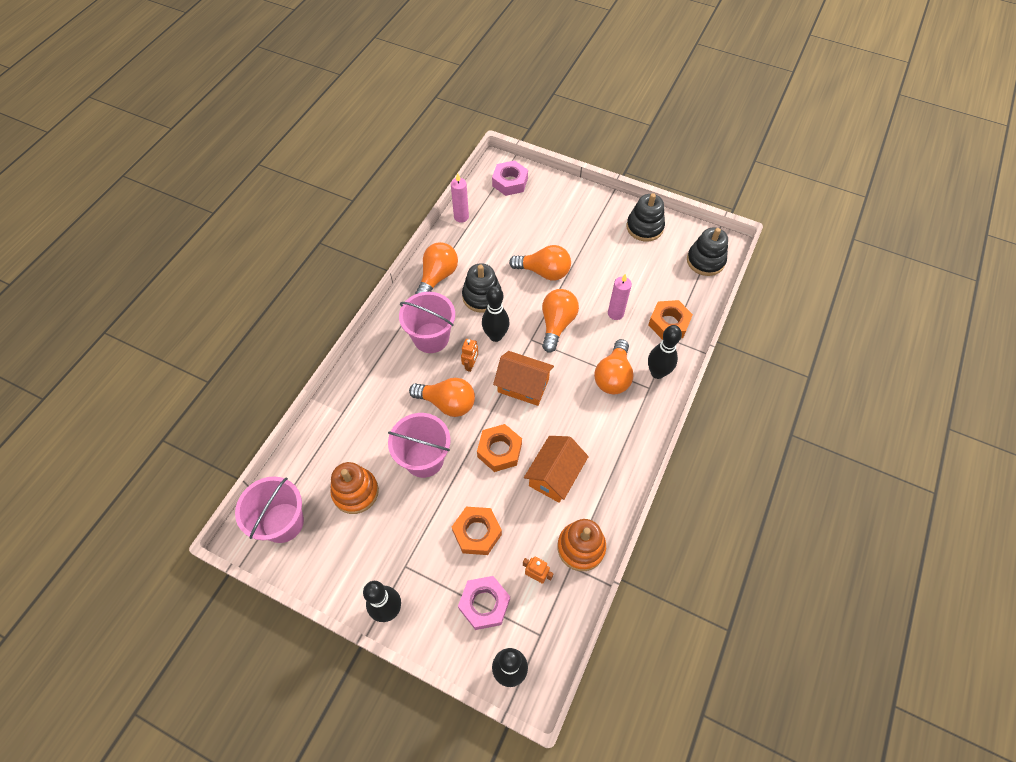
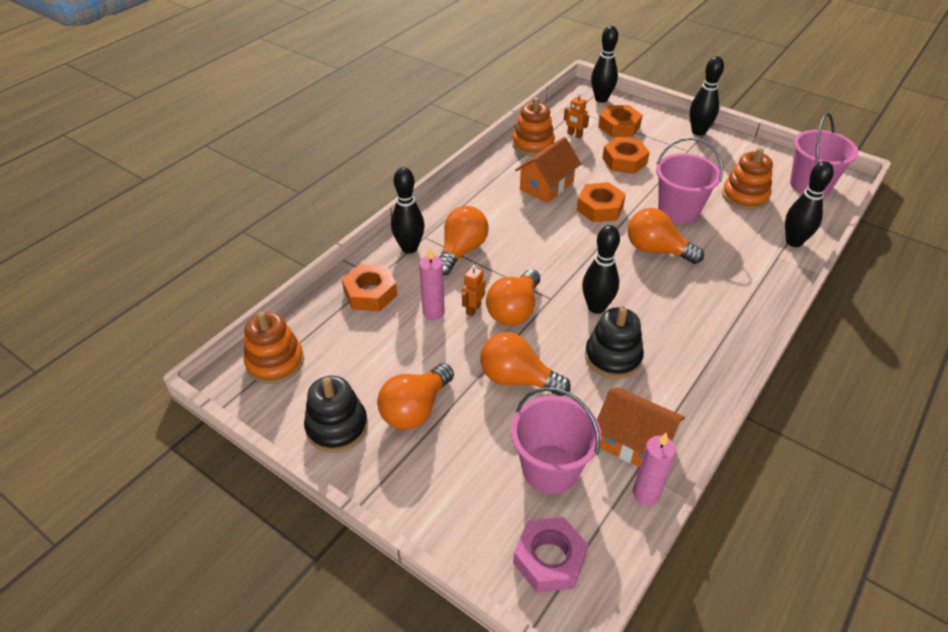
camera: 170 degrees left, 15 degrees down
(323, 433) = (794, 242): none -> black bowling pin
(431, 338) = (682, 316): pink bucket -> pink bucket (550, 469)
(437, 277) = (680, 393): orange light bulb -> orange light bulb (415, 409)
(470, 365) = (629, 281): orange robot -> orange robot (473, 309)
(484, 604) = (619, 126): pink nut -> orange nut
(523, 385) = (568, 255): orange house -> orange house (633, 442)
(705, 261) = (275, 362): black stacking toy -> orange stacking toy

